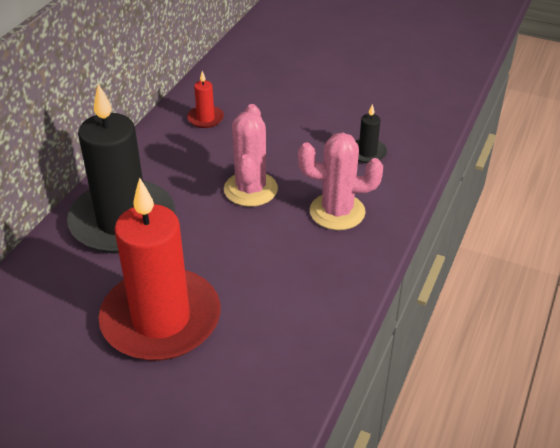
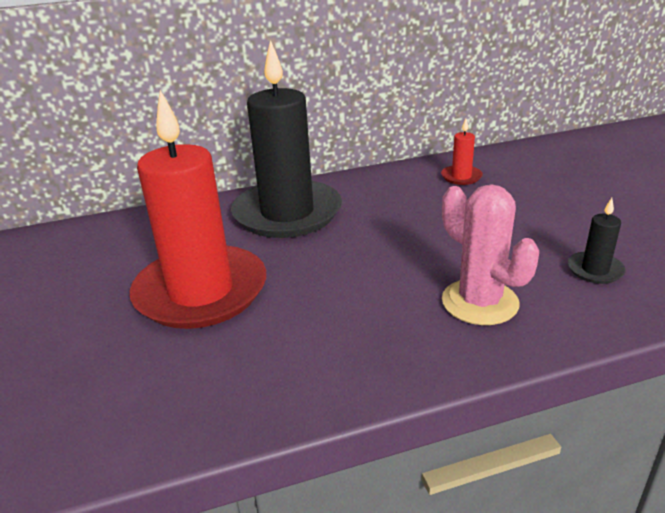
camera: 50 degrees right, 10 degrees down
(250, 189) = (421, 241): pink cactus -> none

